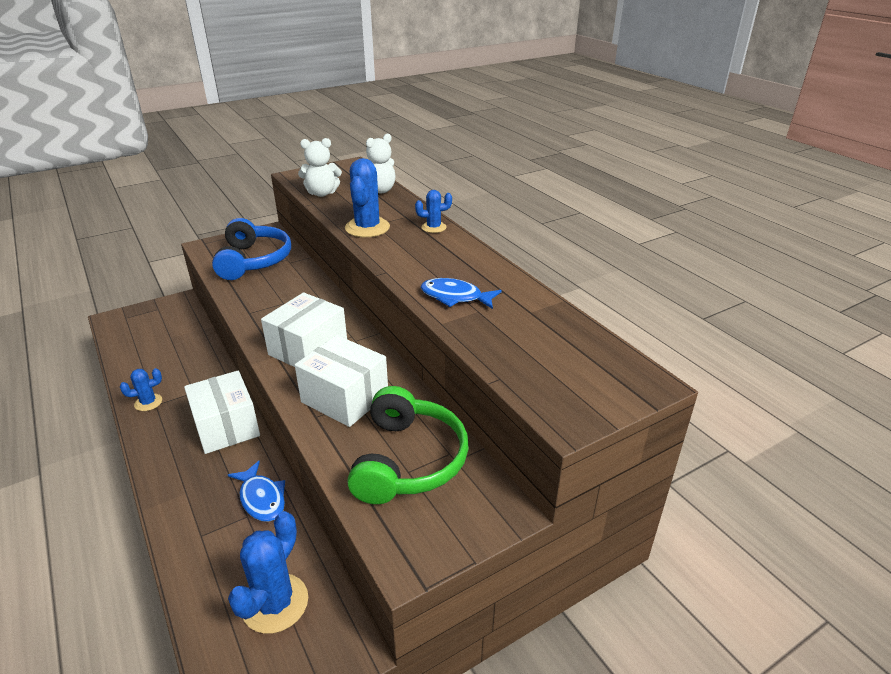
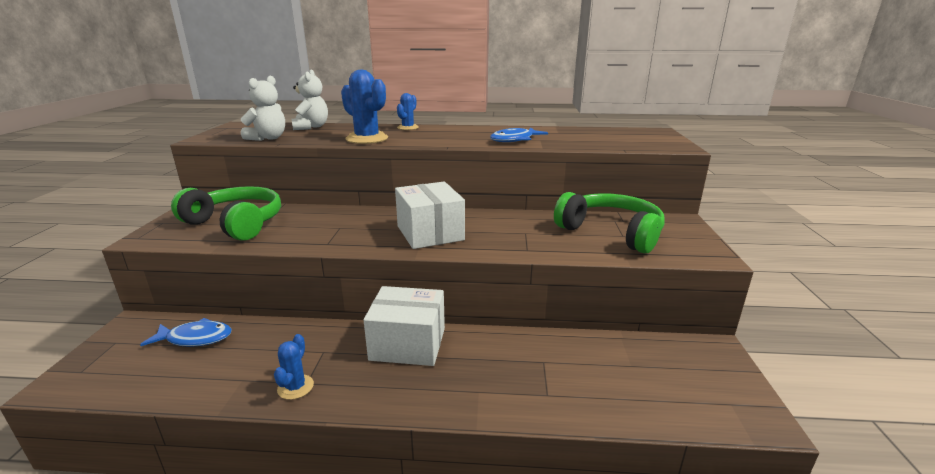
camera: 55 degrees left, 10 degrees down
(253, 261) = (235, 224): blue headphones -> green headphones
(261, 498) = (528, 348): blue fish -> blue fish (195, 338)
(275, 603) = (655, 371): blue cactus -> none
(345, 398) = (516, 235): white box -> none

